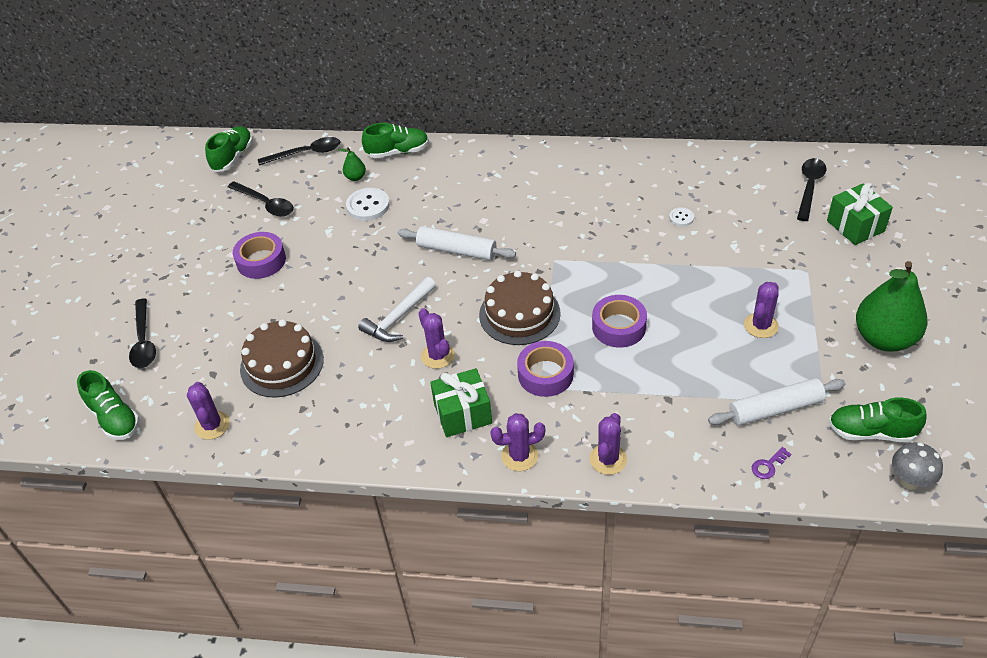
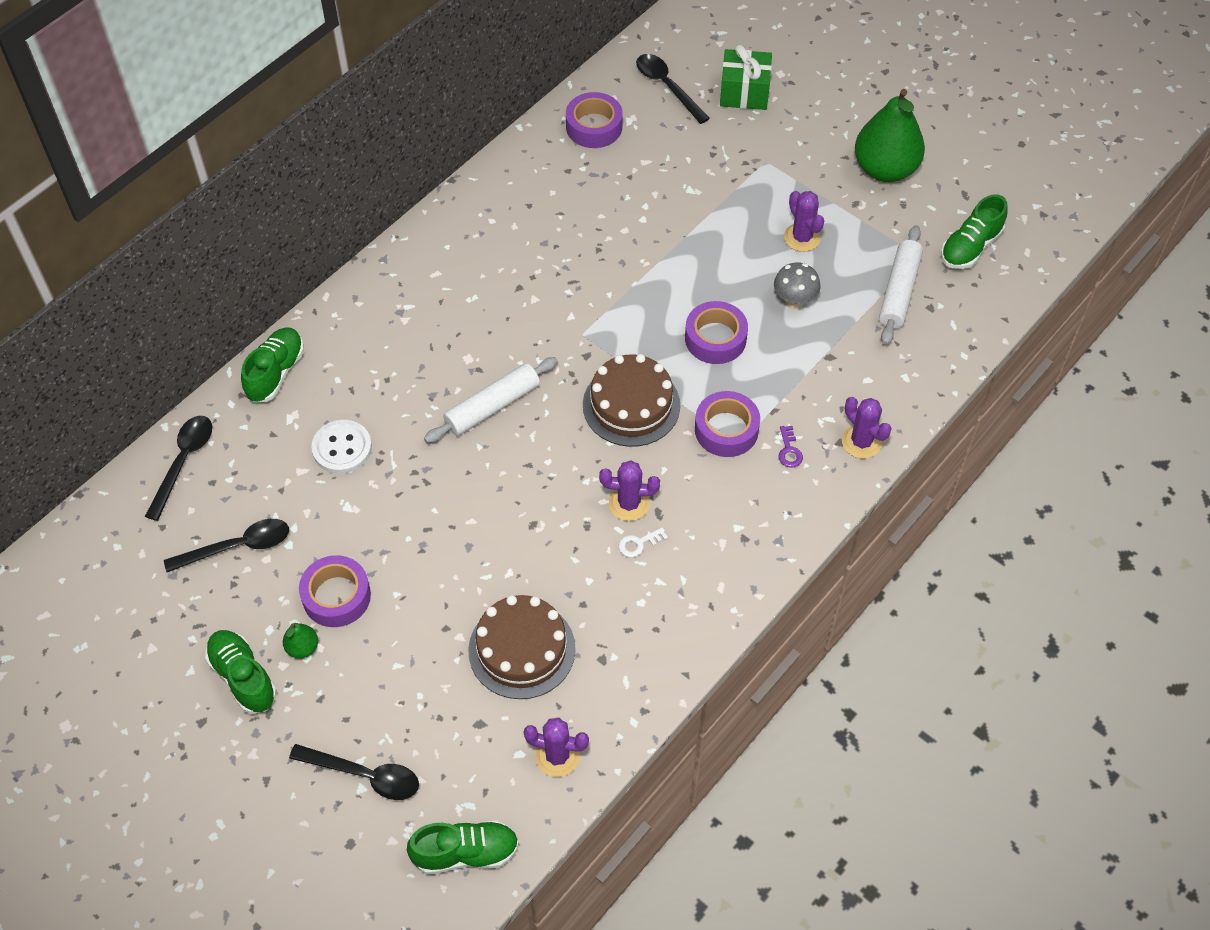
camera: 60 degrees left, 10 degrees up
(233, 157) = (109, 542): green shoe -> green shoe (243, 677)
(355, 177) = (279, 435): green pear -> green pear (302, 647)
(398, 317) = (546, 509): white hammer -> none
(409, 378) = (639, 543): none -> white key
(463, 414) = (721, 523): green gift -> none
(519, 456) = (807, 506): purple cactus -> none
(681, 218) = (618, 202): white button -> none
(731, 173) = (594, 127): none -> purple tape
(768, 465) = (952, 336): purple key -> purple key (789, 450)
(910, 481) = (1033, 258): grey mushroom -> grey mushroom (794, 302)

